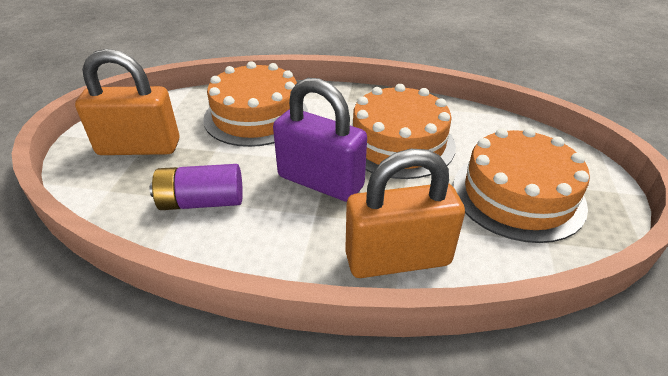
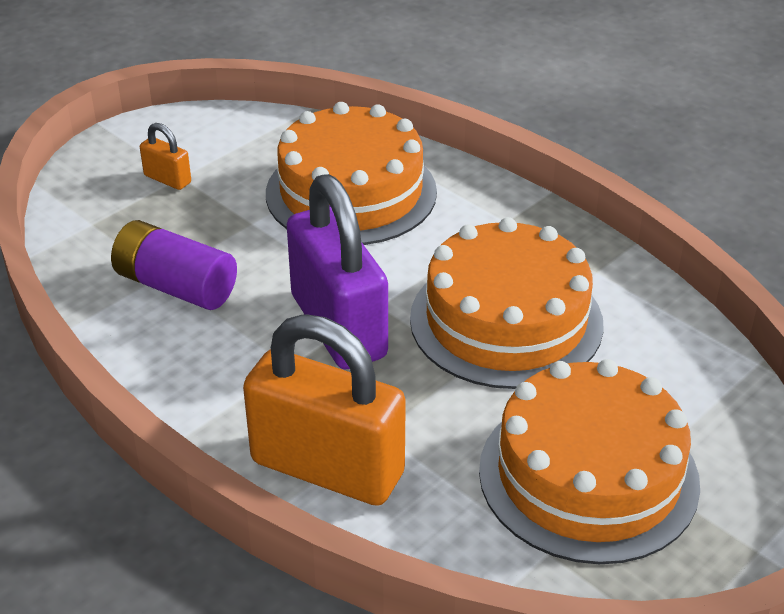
camera: 35 degrees right, 0 degrees up
(139, 147) = (167, 179): orange padlock -> orange padlock, size x0.42

